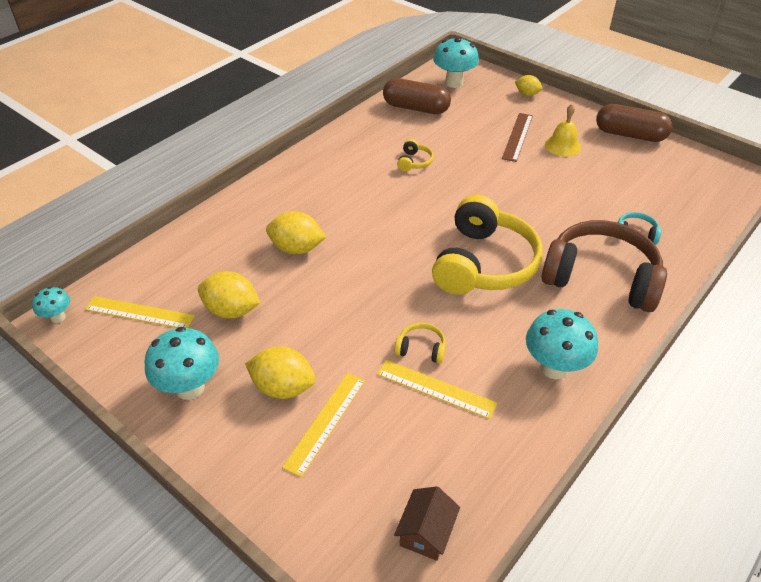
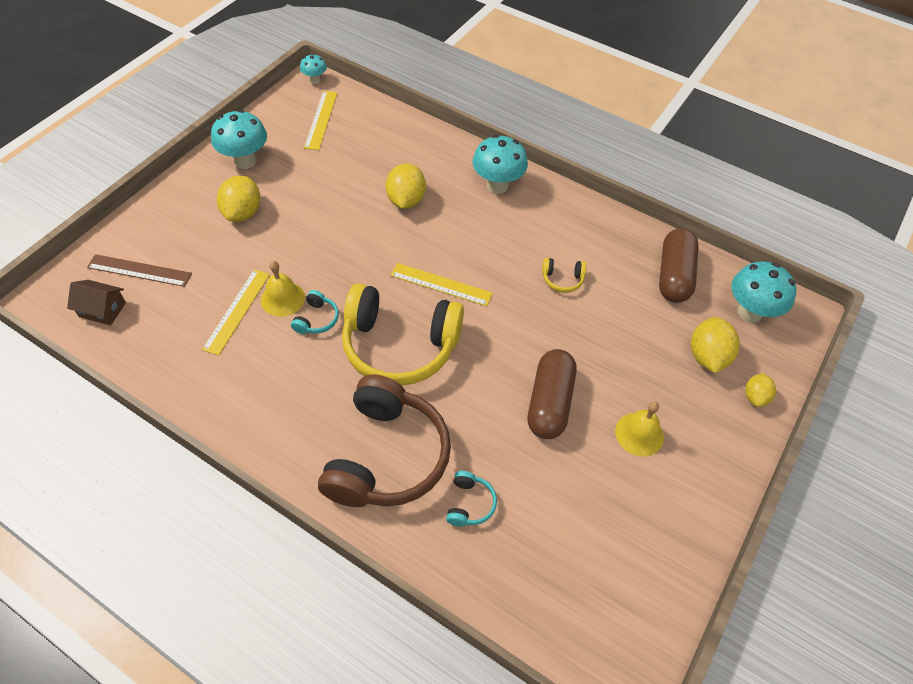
camera: 80 degrees right, 10 degrees up
(231, 310) = (325, 170): yellow lemon -> yellow lemon (707, 356)
(325, 422) = (207, 242): yellow ruler -> yellow ruler (441, 284)
(421, 349) = (282, 298): yellow headphones -> yellow bell
(450, 321) = (317, 319): none -> turquoise headphones
(517, 136) = (645, 382): brown ruler -> brown ruler (139, 270)
(554, 368) = (258, 403): turquoise mushroom -> turquoise mushroom (497, 185)
(630, 135) = (693, 524): brown capsule -> brown capsule (549, 402)

